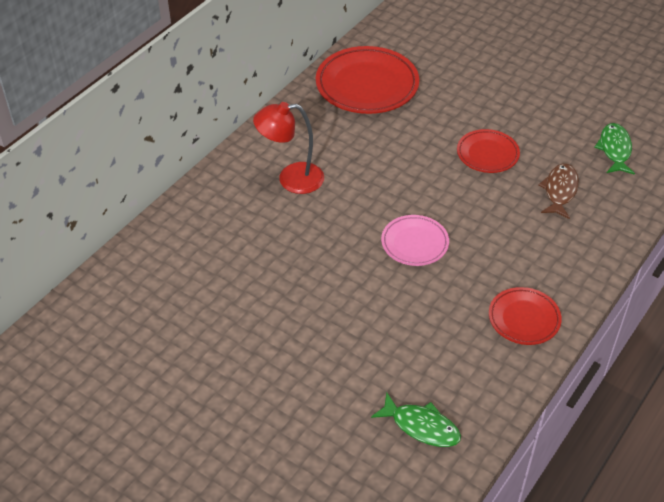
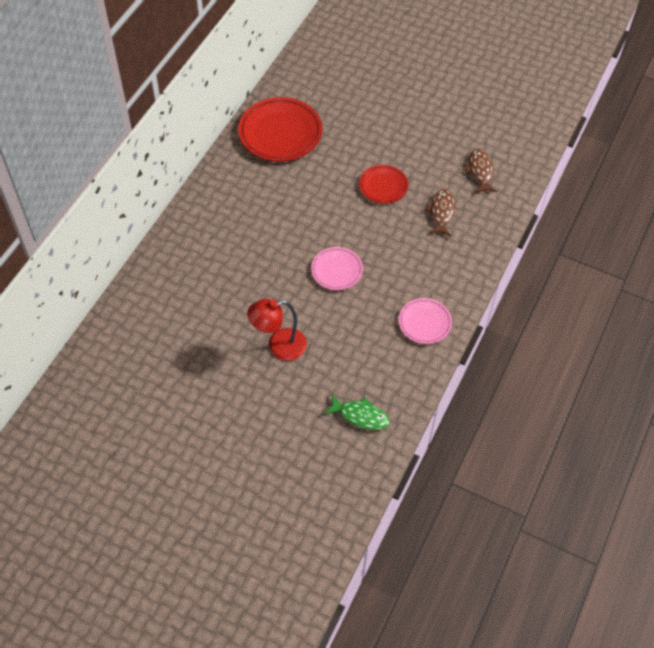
camera: 10 degrees left, 10 degrees up
(291, 179) = (233, 226): red lamp -> red lamp (279, 346)
(524, 319) = (424, 323): red plate -> pink plate
(614, 149) = (480, 171): green fish -> brown fish

